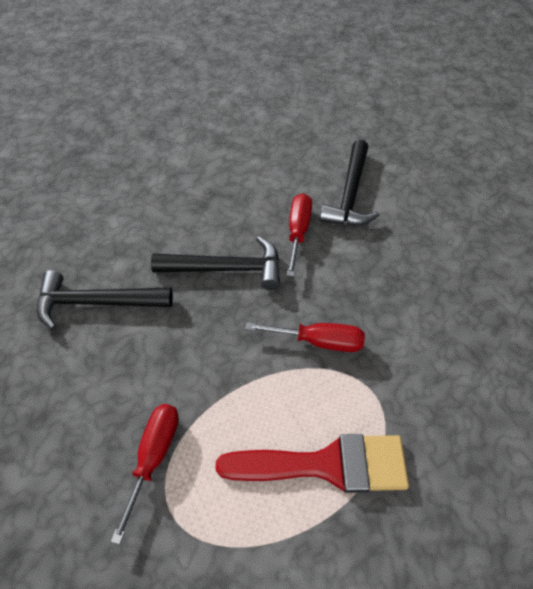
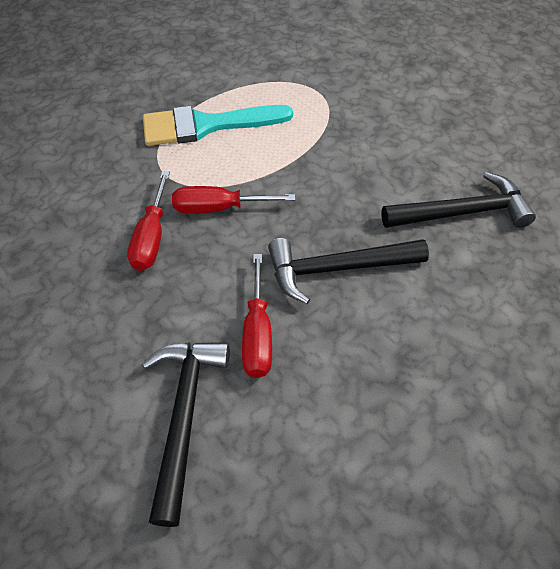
camera: 170 degrees right, 0 degrees up
(154, 457) = (342, 114): red screwdriver -> red screwdriver (152, 237)
(326, 465) = (206, 125): red brush -> turquoise brush

